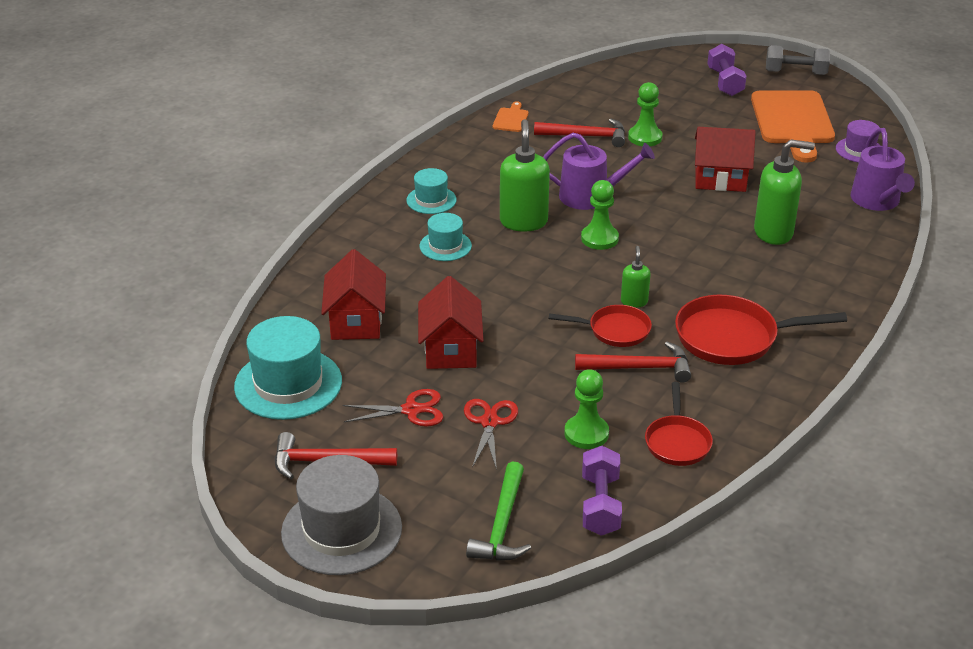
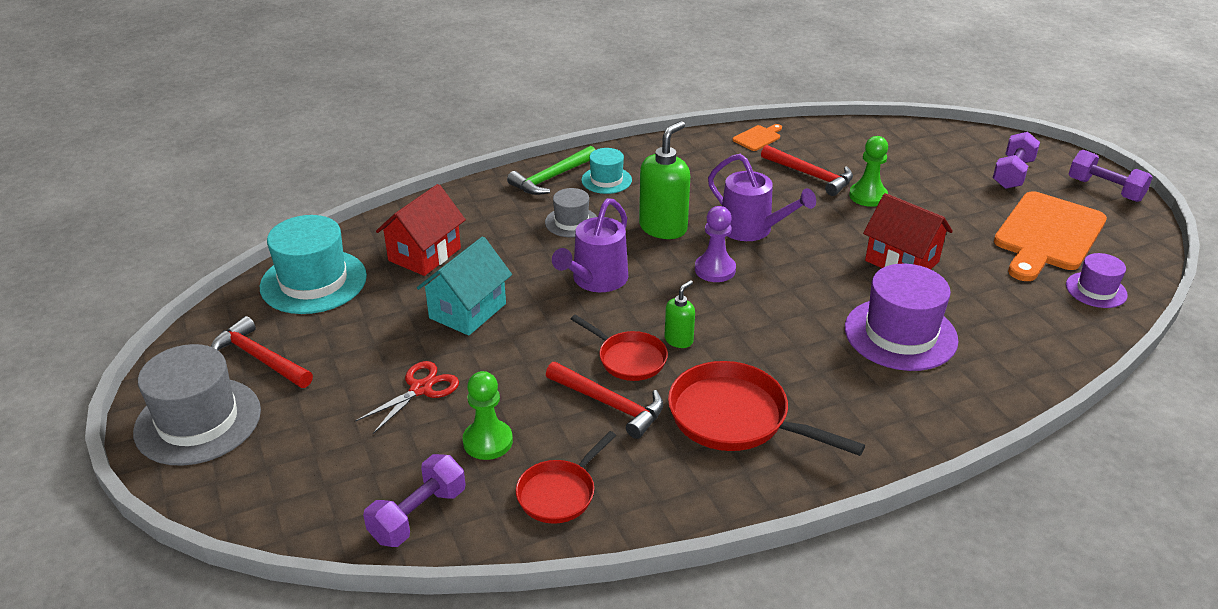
camera: 35 degrees right, 0 degrees up
(411, 410) = (373, 347): red scissors -> none
(445, 246) = (571, 222): turquoise hat -> grey hat
(451, 350) = (468, 311): red house -> turquoise house
(502, 525) = (317, 486): green hammer -> green hammer (551, 178)
(599, 238) = (715, 270): green pawn -> purple pawn
(774, 232) = (900, 334): green soap dispenser -> purple hat
(795, 73) = (1105, 190): grey dumbbell -> purple dumbbell
(877, 201) = (1059, 349): purple watering can -> purple watering can (596, 280)

